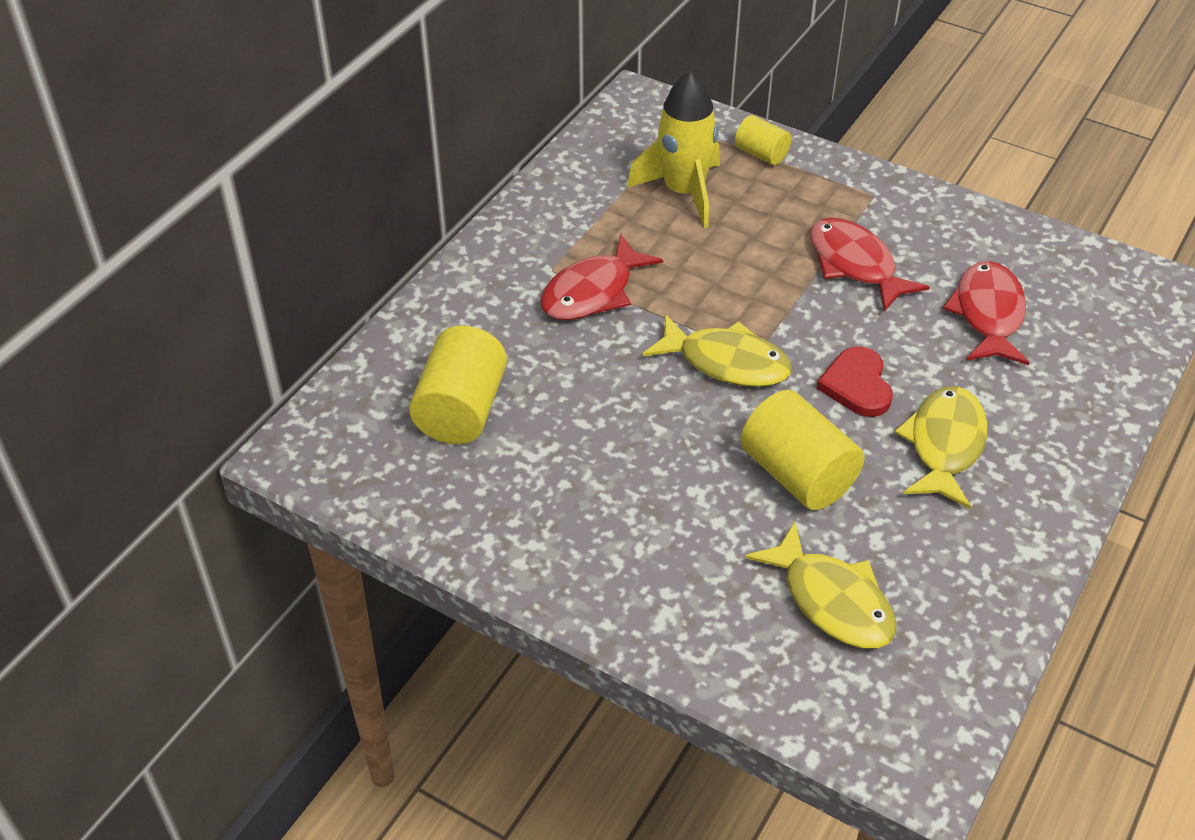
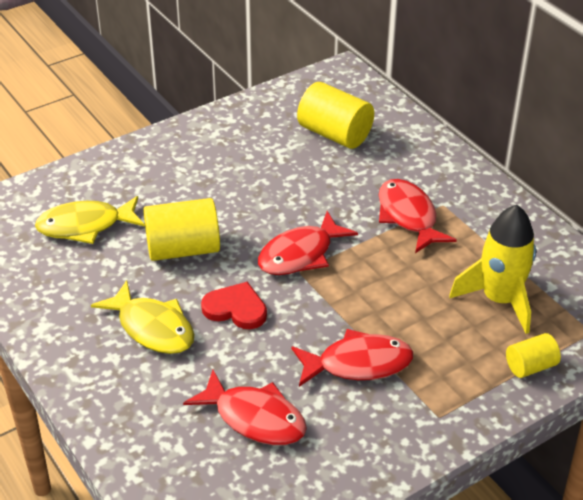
camera: 115 degrees right, 5 degrees down
(726, 362) = (300, 254): yellow fish -> red fish

